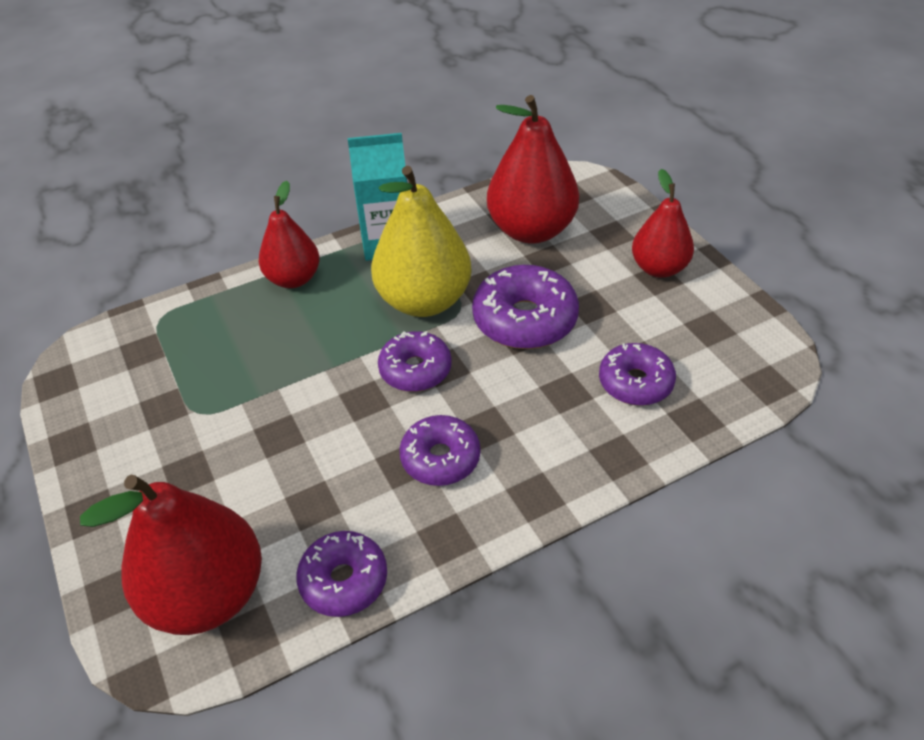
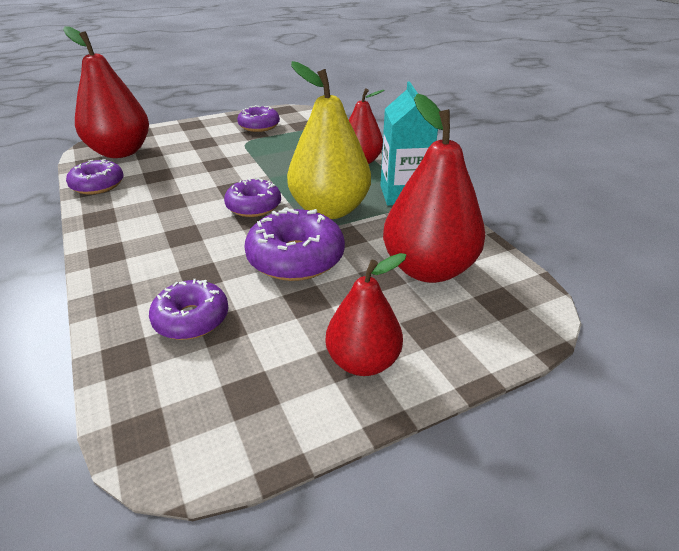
camera: 90 degrees right, 10 degrees down
(440, 458) = (165, 215): purple donut -> purple donut (259, 126)

